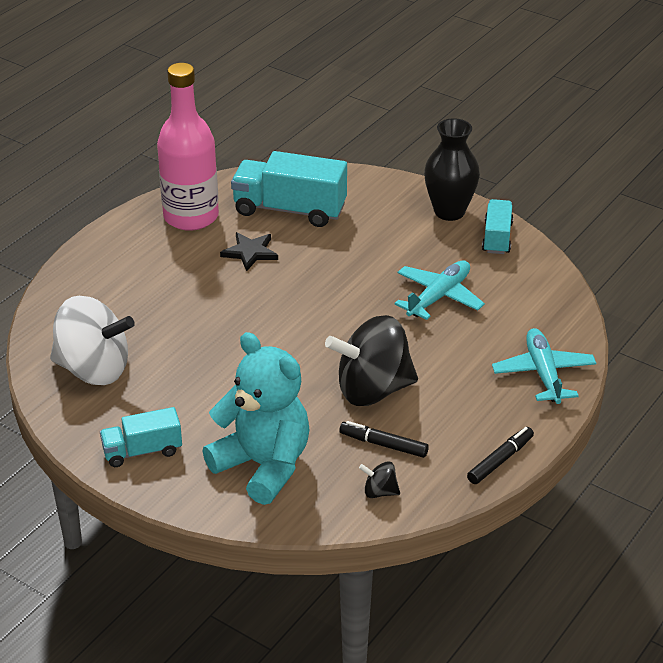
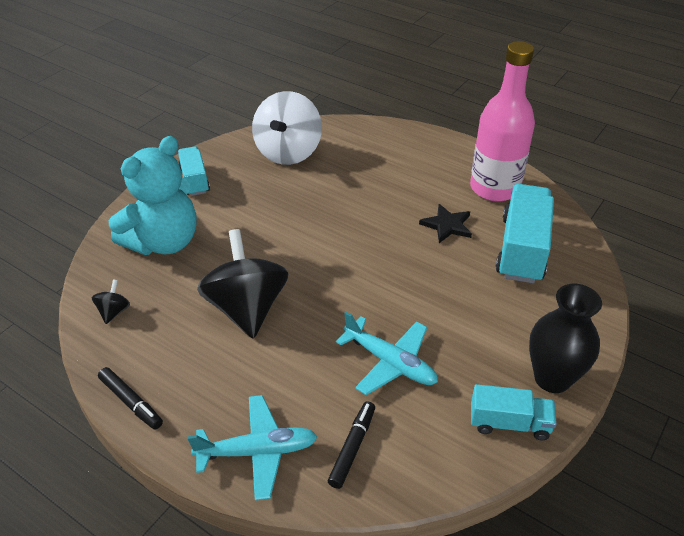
camera: 90 degrees right, 5 degrees up
(383, 444) = (172, 315): black marker -> black marker (352, 447)

